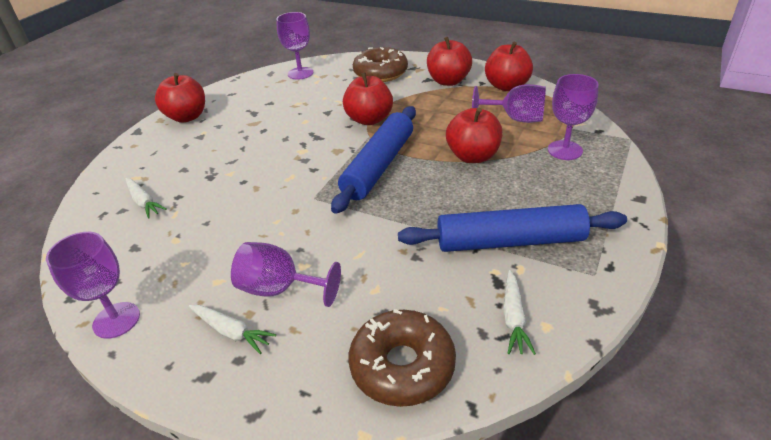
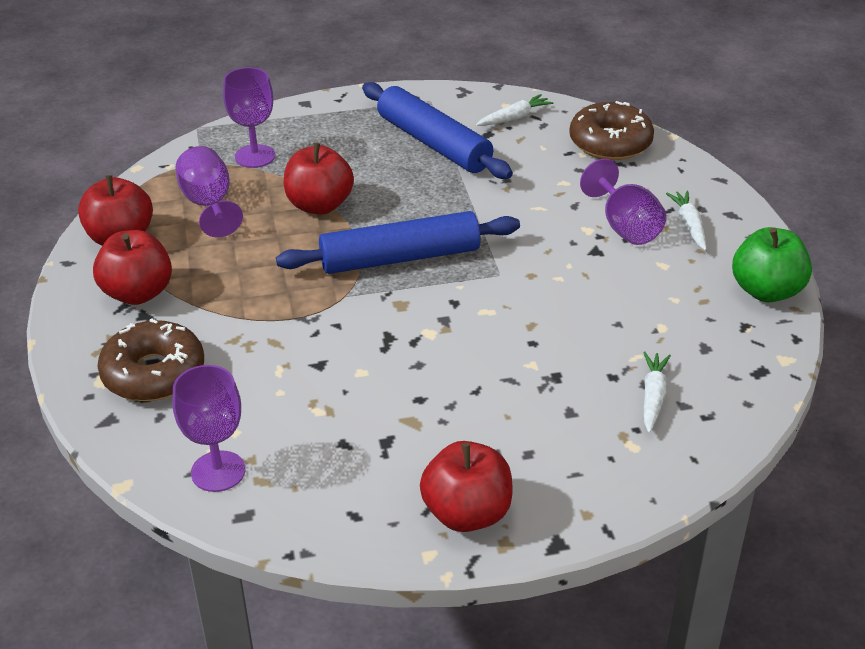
camera: 130 degrees left, 0 degrees up
(116, 320) = (766, 291): purple goblet -> green apple
(369, 119) = (306, 314): red apple -> none

